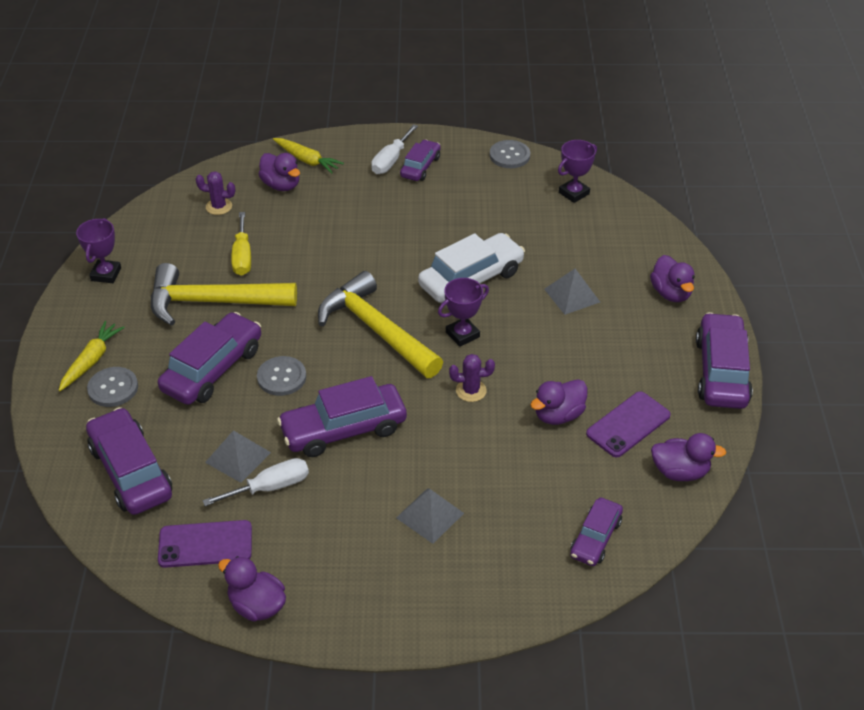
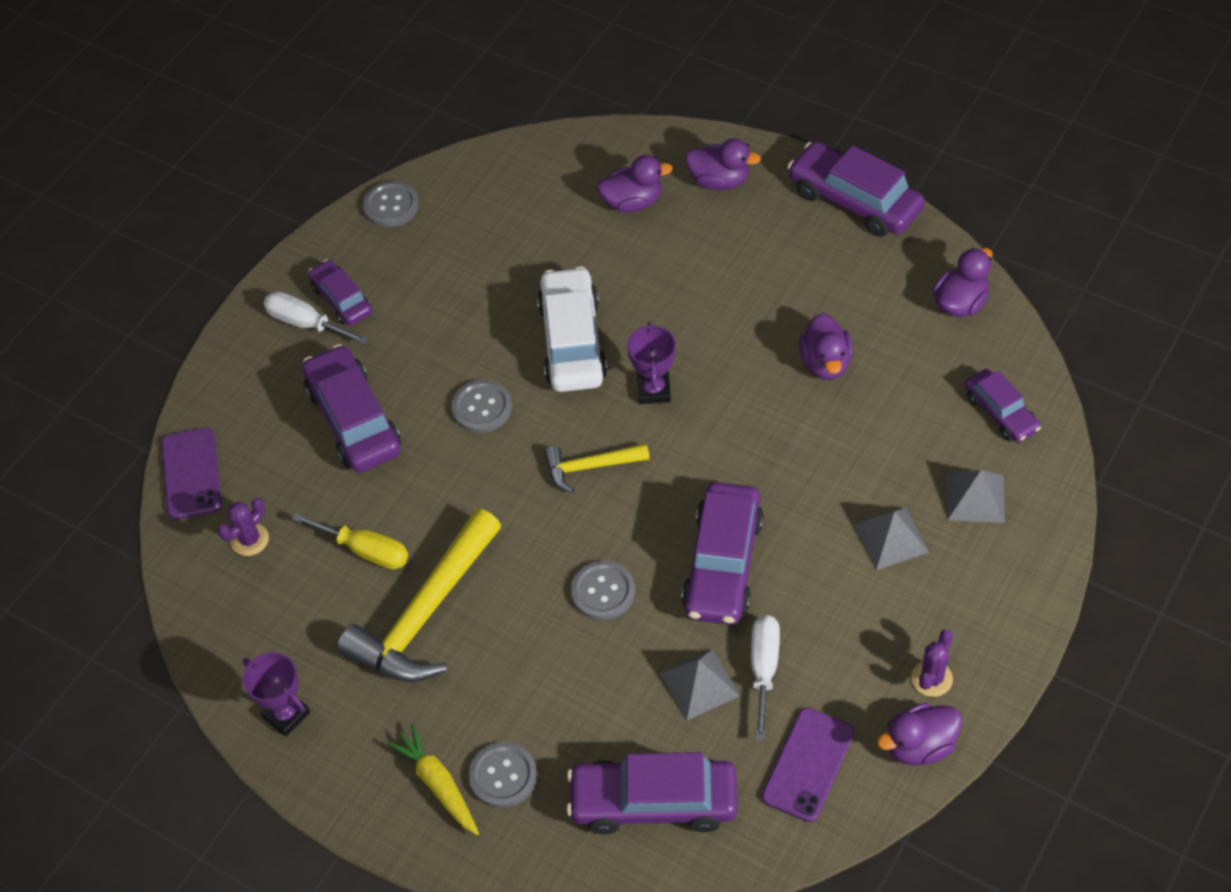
camera: 55 degrees left, 10 degrees up
(213, 369) = (542, 657): purple car -> purple car (354, 420)
(281, 185) = (261, 456): purple duck -> purple duck (633, 202)
(307, 160) = (234, 408): yellow carrot -> none
(376, 330) = (590, 467): yellow hammer -> yellow hammer, size x0.53
(386, 260) = (482, 408): none -> grey button
(391, 160) = (306, 323): white screwdriver -> white screwdriver turned 150 degrees clockwise
(471, 391) = (742, 422): purple cactus -> purple cactus (931, 678)
(572, 295) = (663, 265): grey pyramid -> grey pyramid (975, 497)
(574, 193) = (503, 181): purple trophy -> none
(628, 424) = (875, 312): purple phone -> purple phone (191, 474)

